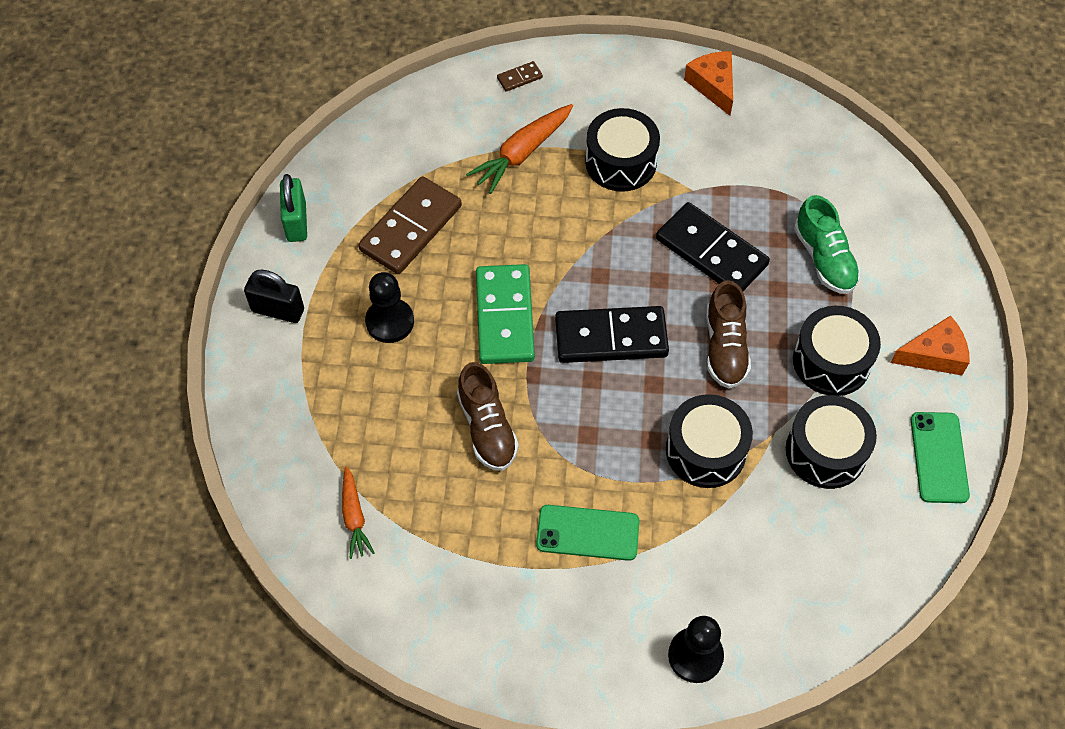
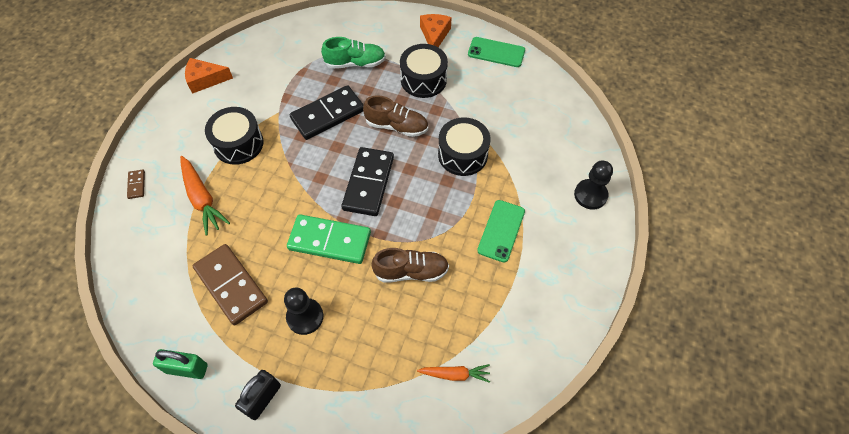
camera: 75 degrees left, 0 degrees up
(825, 451) = (479, 99): black drum -> none

